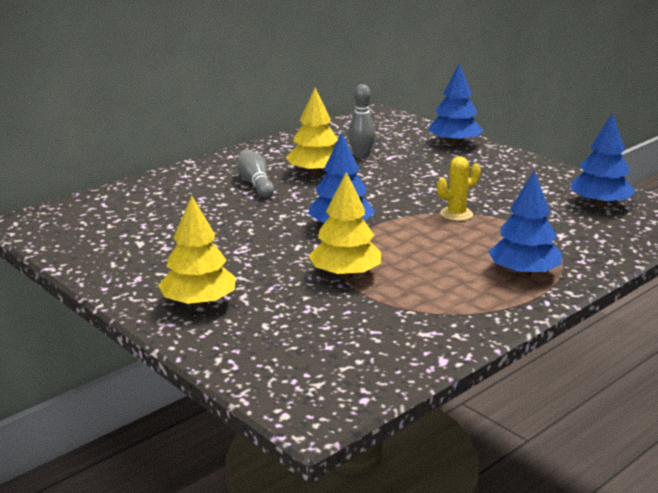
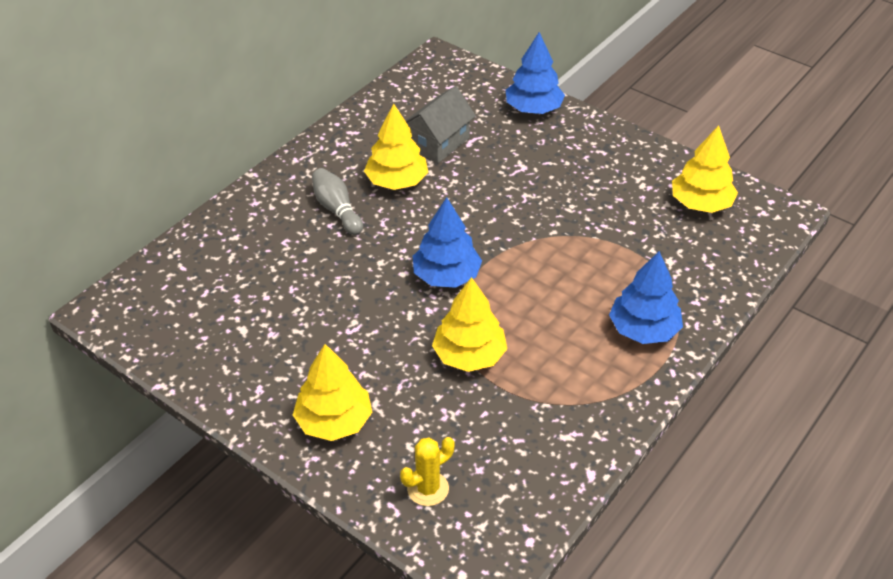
camera: 10 degrees left, 20 degrees up
(361, 155) = (438, 143): grey bowling pin -> grey house
(456, 214) = (560, 239): yellow cactus -> yellow cactus (428, 488)
(600, 204) = (701, 203): blue tree -> yellow tree

